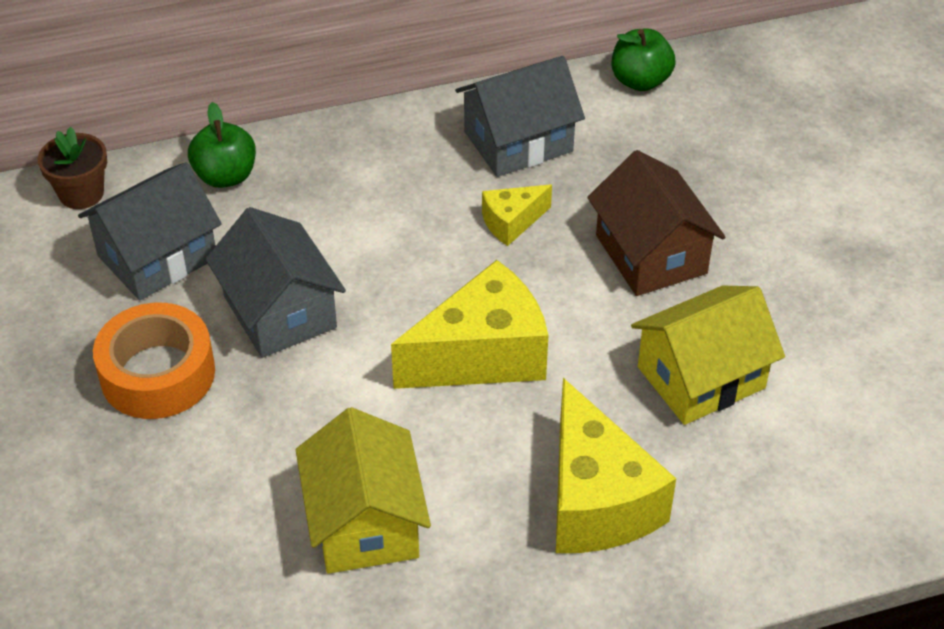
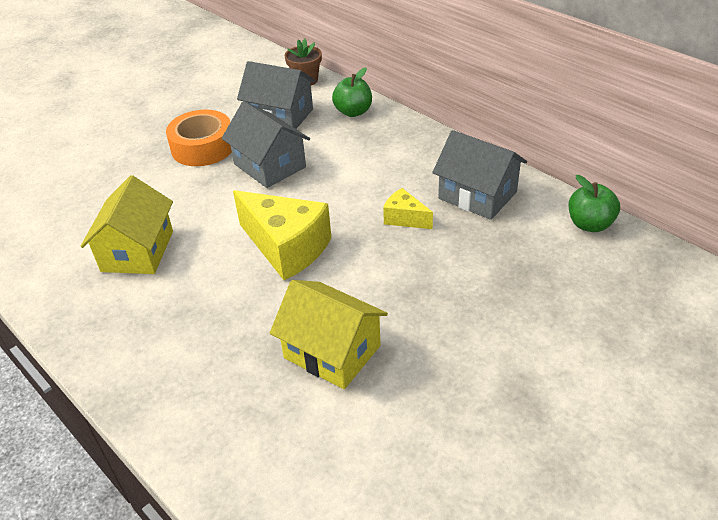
camera: 65 degrees right, 5 degrees down
(279, 312) = (269, 165): grey house -> grey house turned 75 degrees counterclockwise
(365, 522) = (137, 251): yellow house -> yellow house turned 45 degrees counterclockwise
(596, 501) = (197, 338): yellow cheese -> none
(651, 254) = (428, 287): brown house -> none

